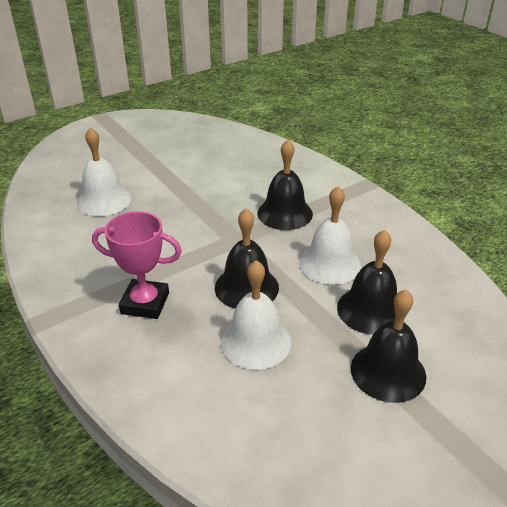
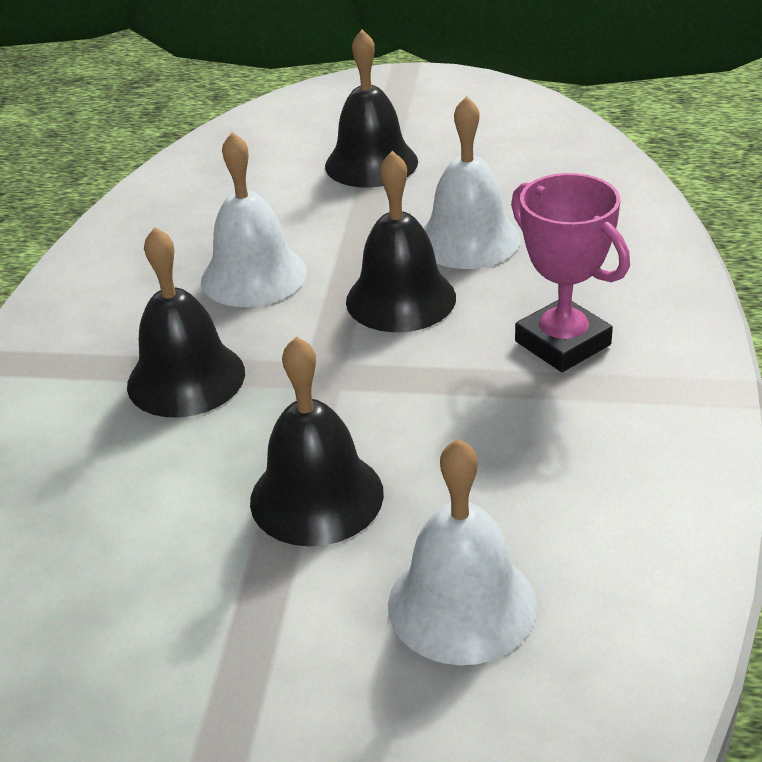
camera: 135 degrees left, 0 degrees up
(370, 310) = (297, 211): black bell -> black bell (316, 496)

